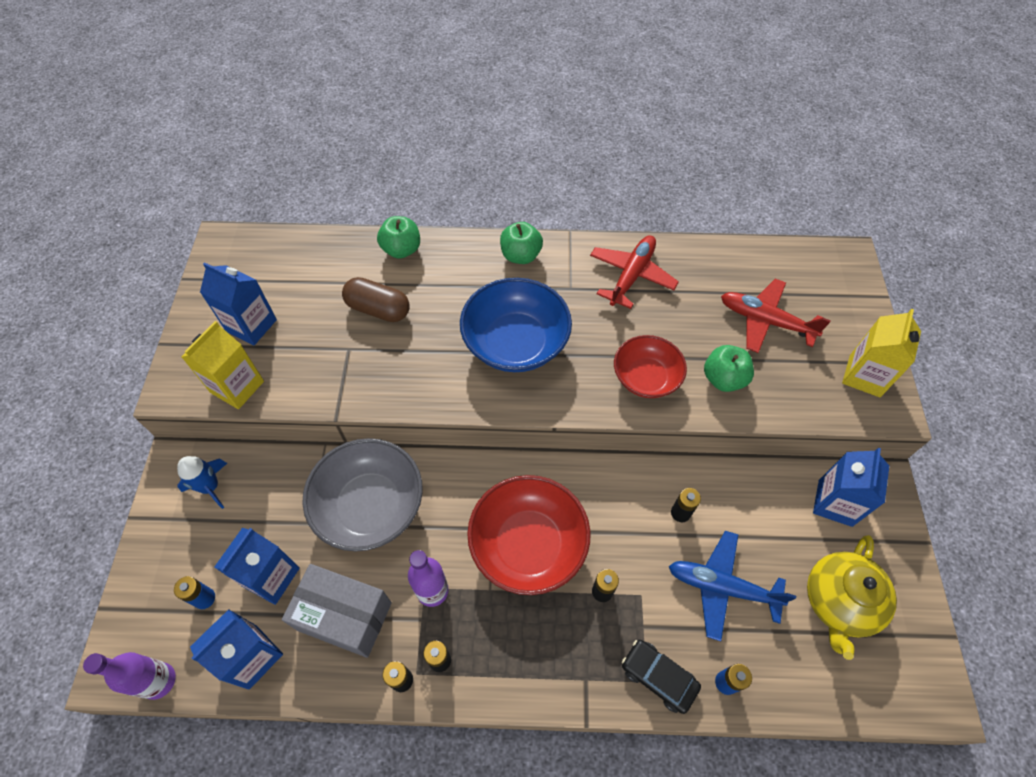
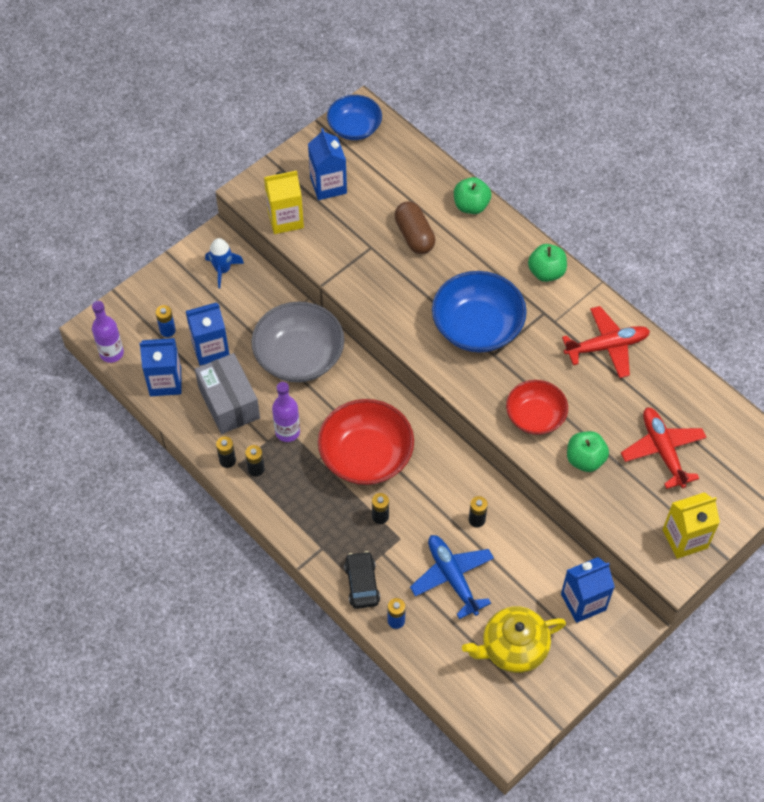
camera: 45 degrees right, 0 degrees up
(228, 260) = (354, 128): none -> blue bowl

